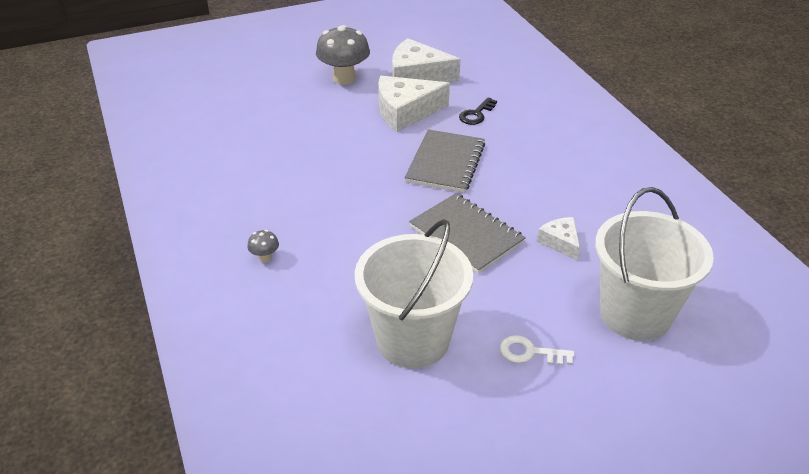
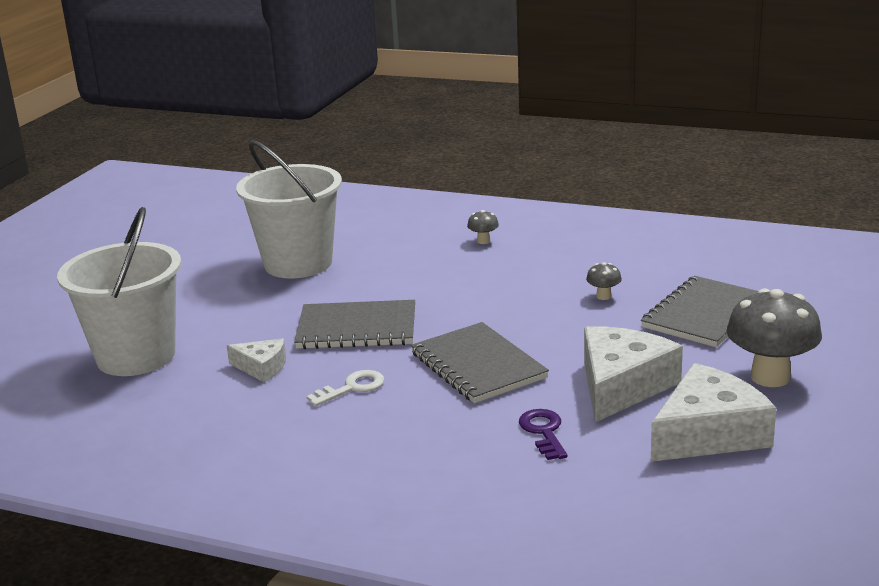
camera: 135 degrees right, 15 degrees down
(293, 118) = (704, 314): none -> grey notebook
(306, 160) = (603, 296): none -> grey mushroom
(476, 114) = (543, 432): black key -> purple key
(529, 353) = (202, 297): white key -> white key (352, 388)

